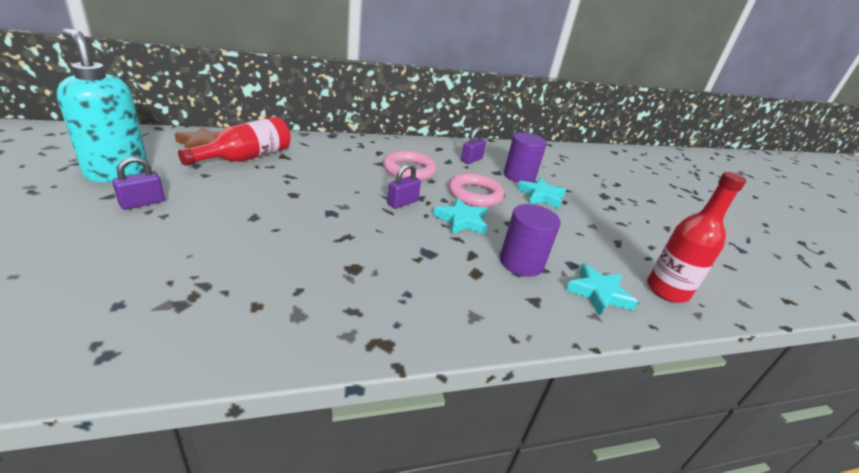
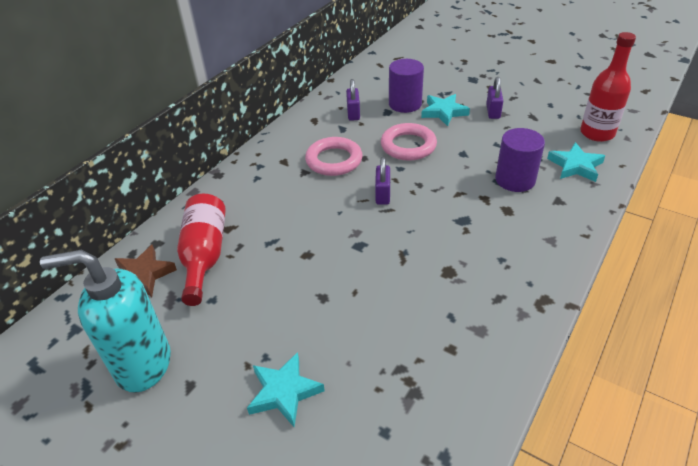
camera: 35 degrees left, 10 degrees up
(142, 203) = (227, 364): purple padlock -> purple padlock (493, 111)
(462, 221) = (438, 177): turquoise star -> turquoise star (284, 392)

